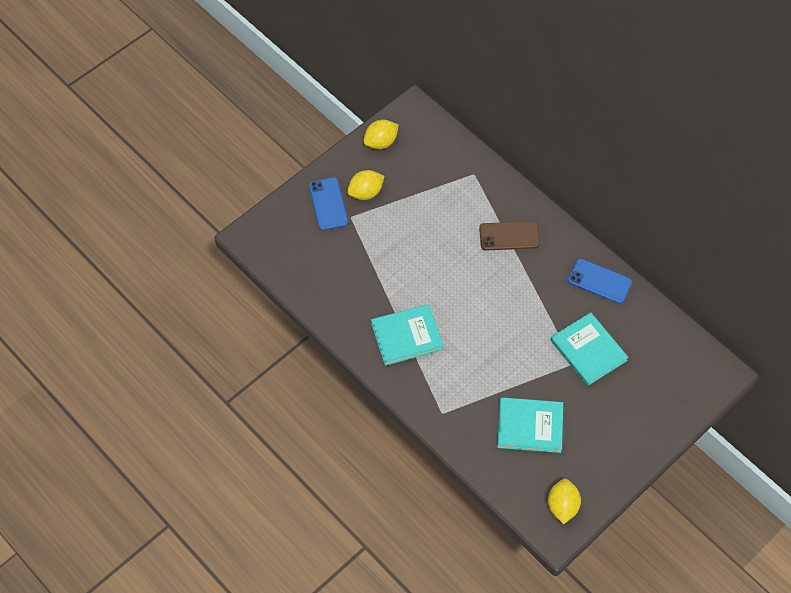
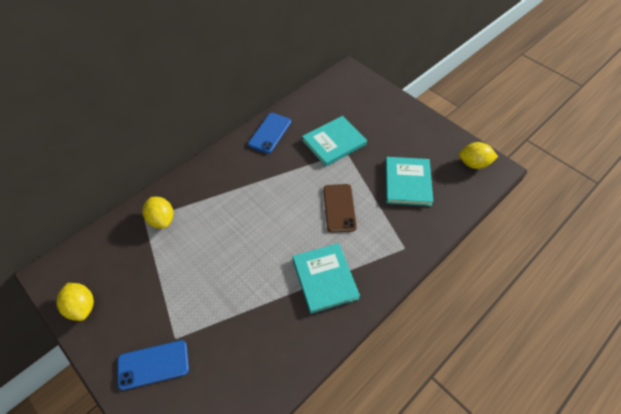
camera: 90 degrees left, 5 degrees down
(365, 193) = (146, 322): yellow lemon -> yellow lemon (162, 220)
(509, 236) = (219, 192): brown phone -> brown phone (339, 208)

